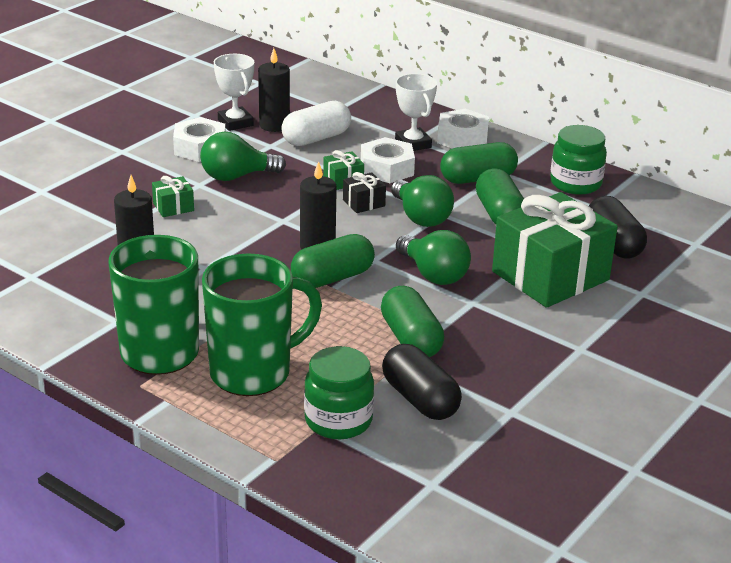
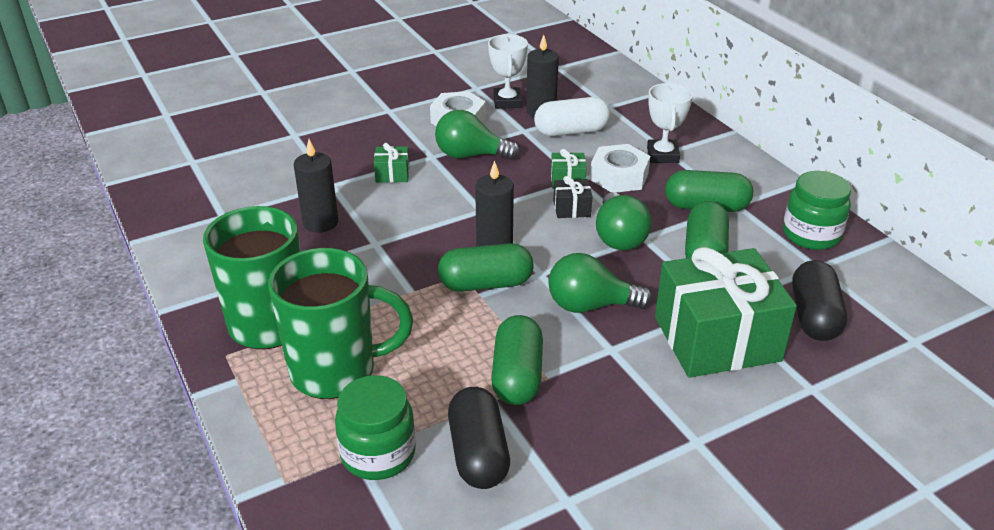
camera: 25 degrees right, 5 degrees up
(433, 274) = (590, 305): green light bulb -> green light bulb turned 105 degrees clockwise
(462, 138) = (717, 159): white nut -> none

